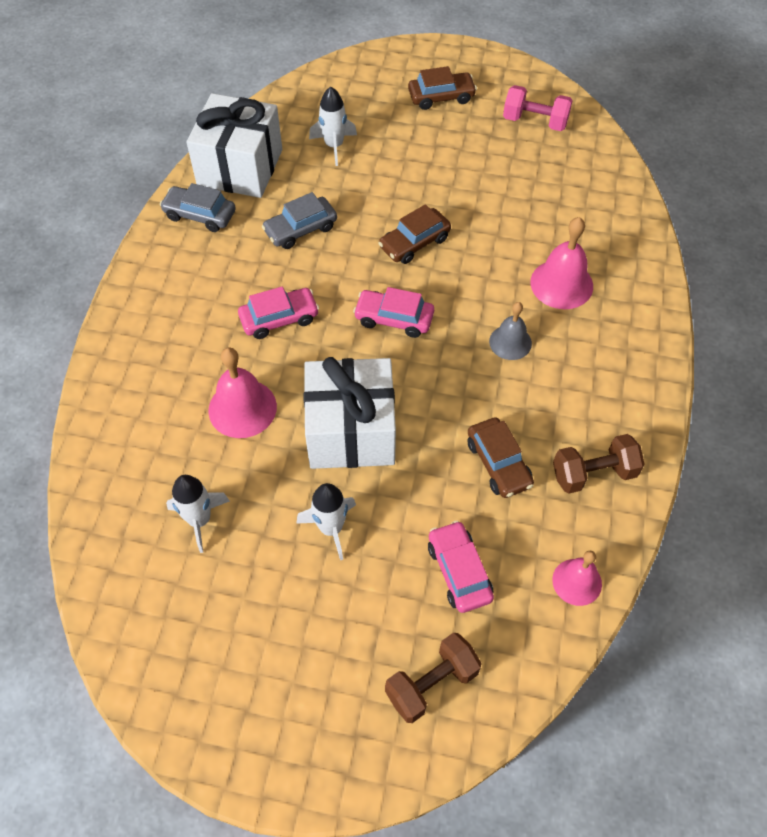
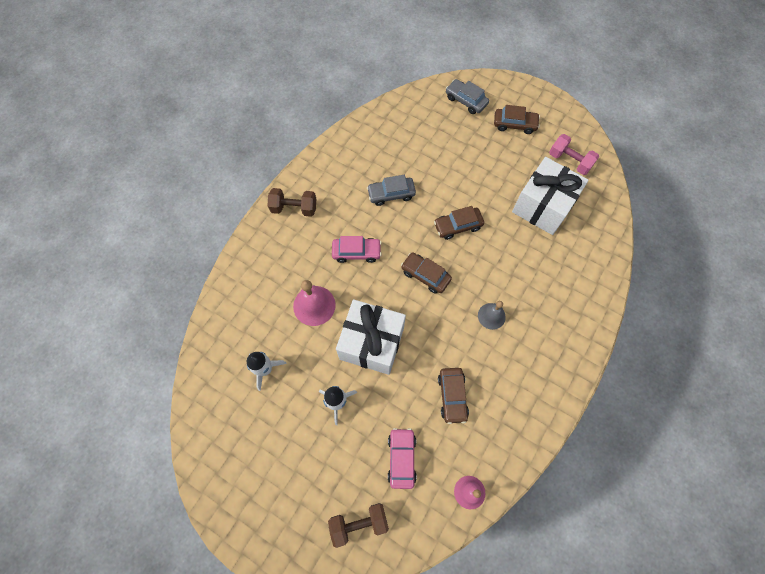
camera: 20 degrees right, 10 degrees up
(200, 215) = (334, 165): grey car -> grey car (466, 101)
(240, 167) = (370, 138): white gift -> white gift (542, 206)
(334, 146) = (433, 140): white rocket -> none
(394, 319) = (425, 275): pink car -> brown car
(561, 284) = (540, 286): pink bell -> none
(593, 473) = (508, 424): brown dumbbell -> brown dumbbell (294, 208)

